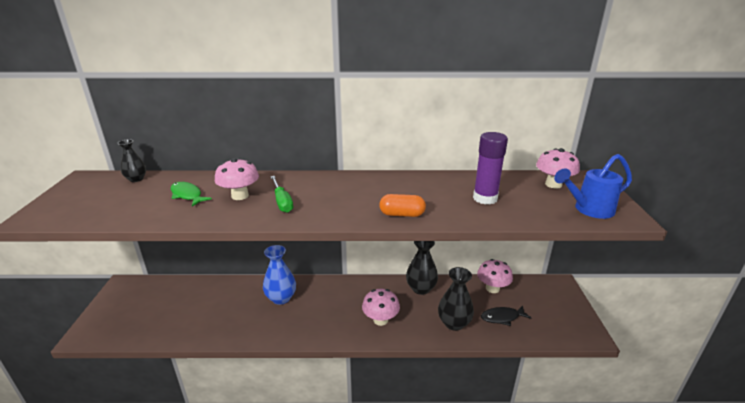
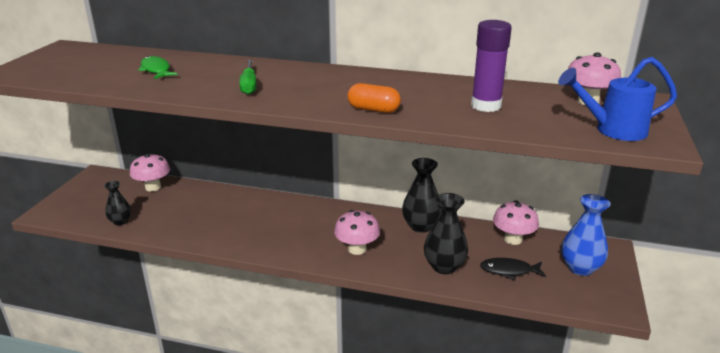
camera: 15 degrees right, 0 degrees up
(136, 179) = (114, 52): black vase -> black vase (120, 221)
(240, 196) = (208, 76): pink mushroom -> pink mushroom (153, 187)
(281, 298) = (254, 211): blue vase -> blue vase (580, 268)

